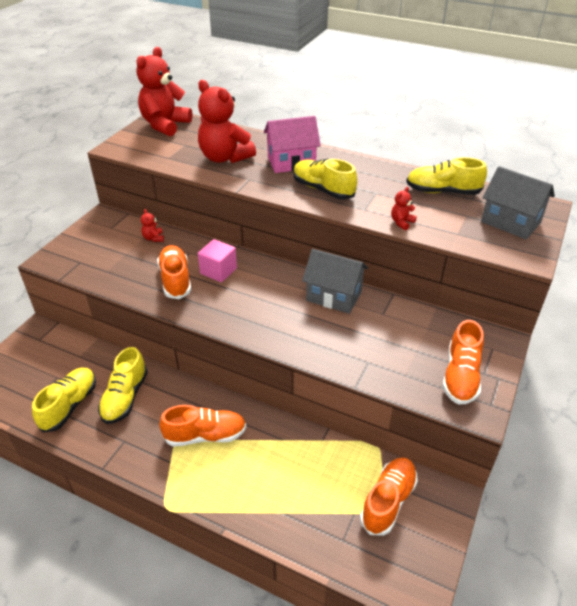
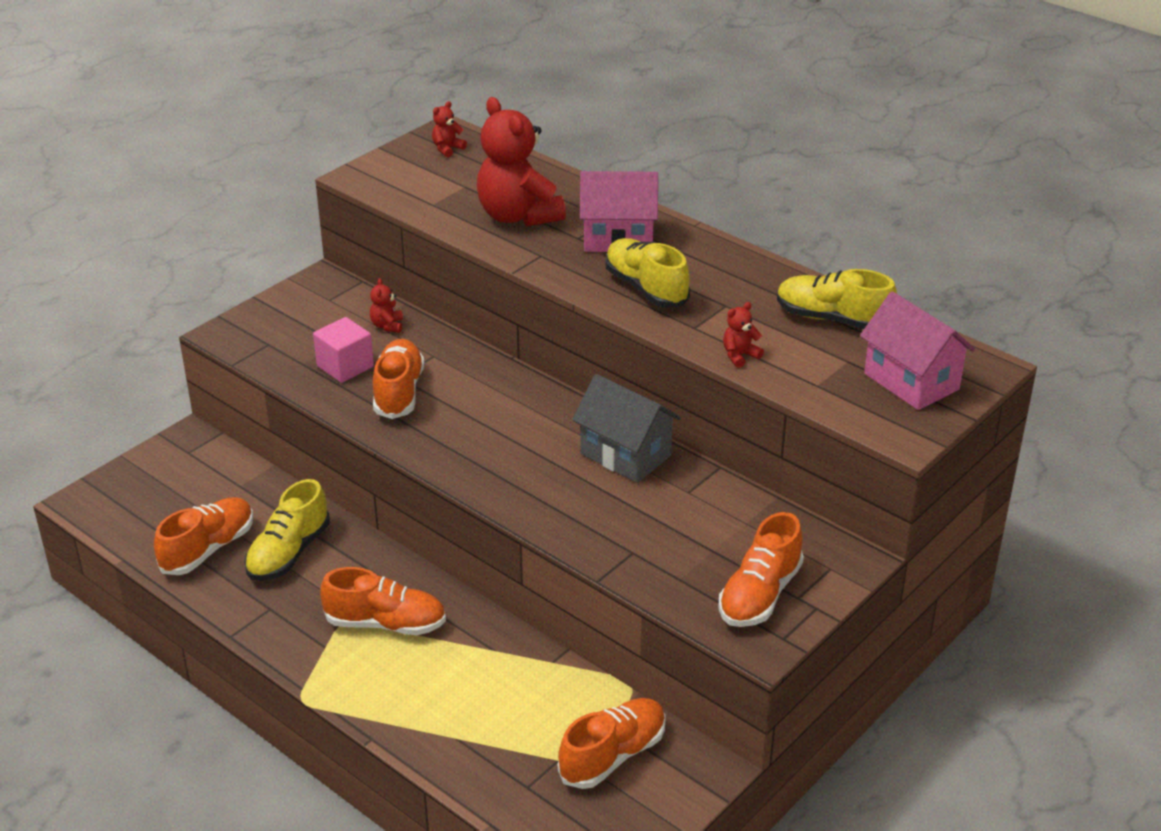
camera: 15 degrees right, 5 degrees down
(69, 406) = (208, 549): yellow shoe -> orange shoe
(165, 125) = (447, 149): red teddy bear -> red teddy bear, size x0.41
(218, 271) = (467, 390): pink cube -> pink cube (345, 366)
(510, 222) = (911, 381): grey house -> pink house

